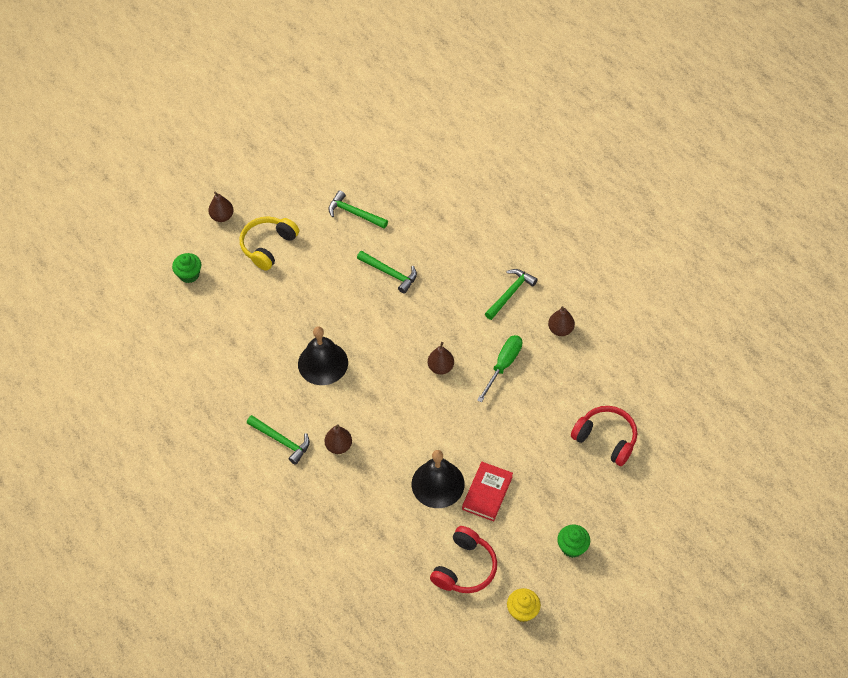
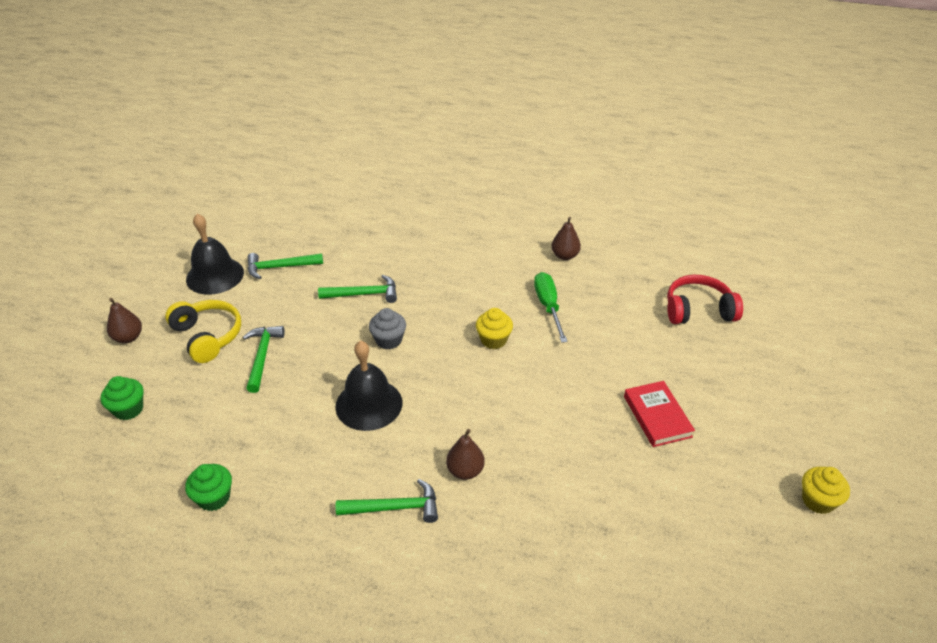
camera: 40 degrees left, 15 degrees down
(268, 246) = (208, 336): yellow headphones -> yellow headphones turned 150 degrees clockwise
(374, 323) = (388, 340): none -> grey cupcake
(438, 484) = (603, 439): black bell -> black bell (215, 275)
(440, 367) = (493, 340): brown pear -> yellow cupcake
(465, 568) = (720, 500): red headphones -> none
(510, 293) = (492, 253): green hammer -> green hammer (262, 356)
(572, 547) = (783, 411): green cupcake -> green cupcake (214, 498)

